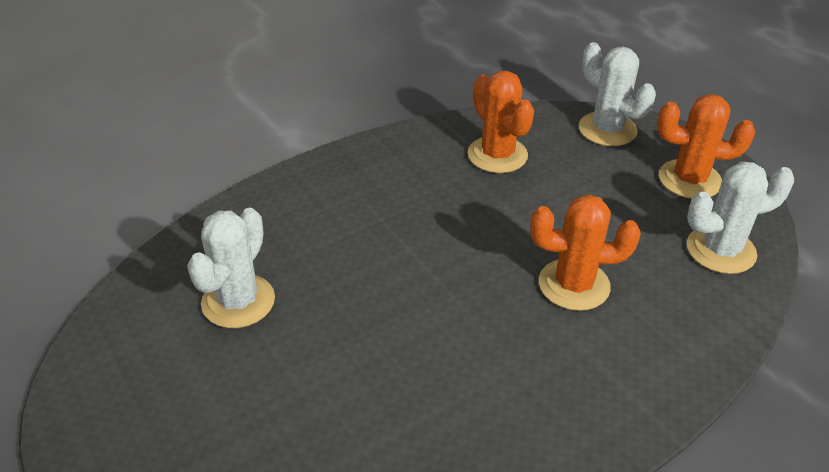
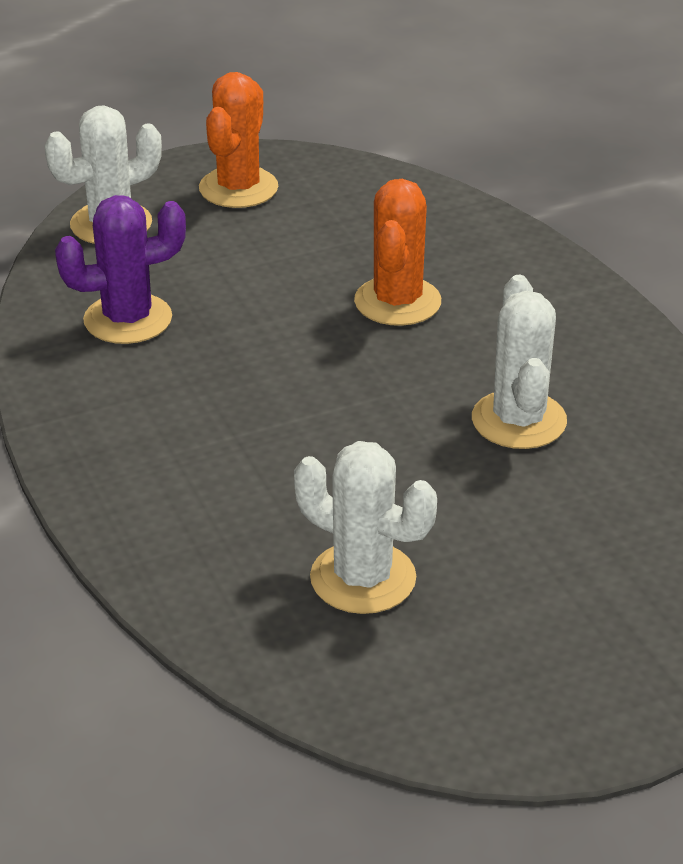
camera: 80 degrees left, 5 degrees down
(497, 155) = (128, 319): orange cactus -> purple cactus
(721, 250) = (367, 197): white cactus -> white cactus (518, 420)

